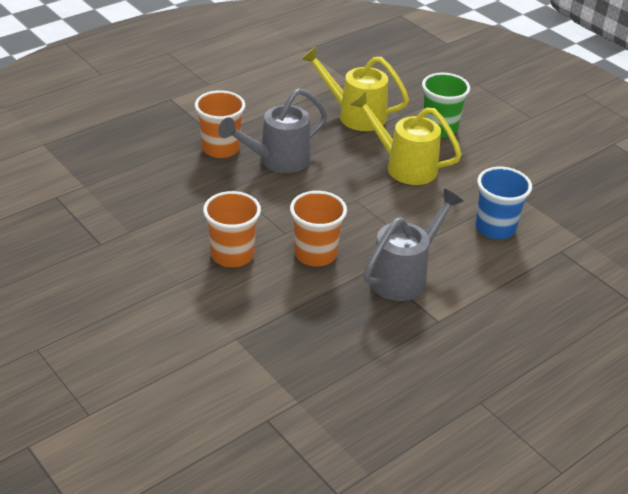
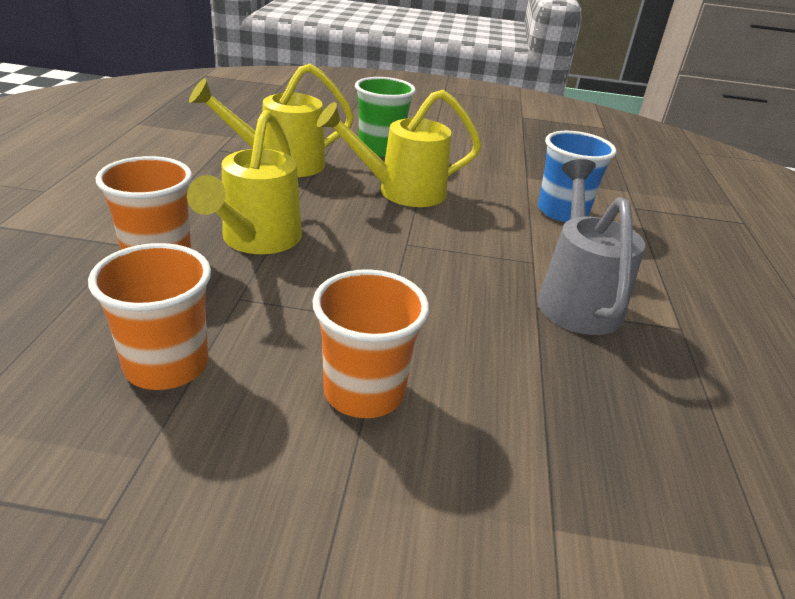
camera: 45 degrees left, 5 degrees down
(277, 160) = (257, 240): grey watering can -> yellow watering can
(315, 254) = (460, 327): orange cup -> orange cup (166, 366)

